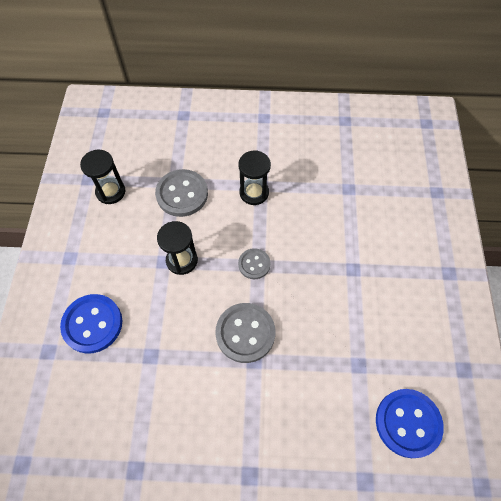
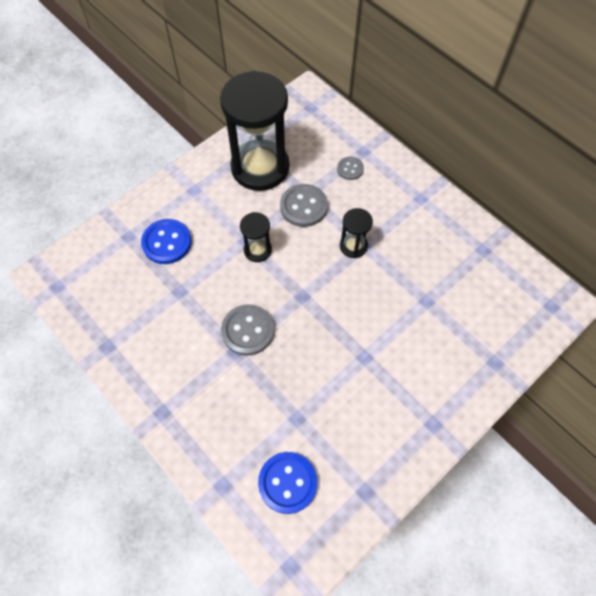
camera: 45 degrees right, 0 degrees up
(110, 192) = (260, 167): black hourglass -> black hourglass, size x2.22
(254, 264) = (300, 293): grey button -> grey button (350, 169)

